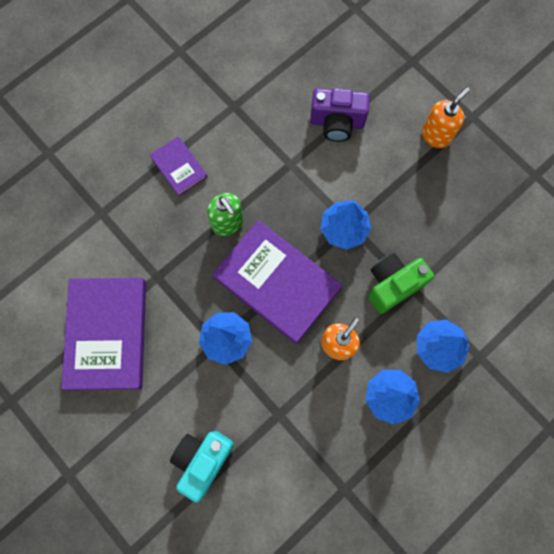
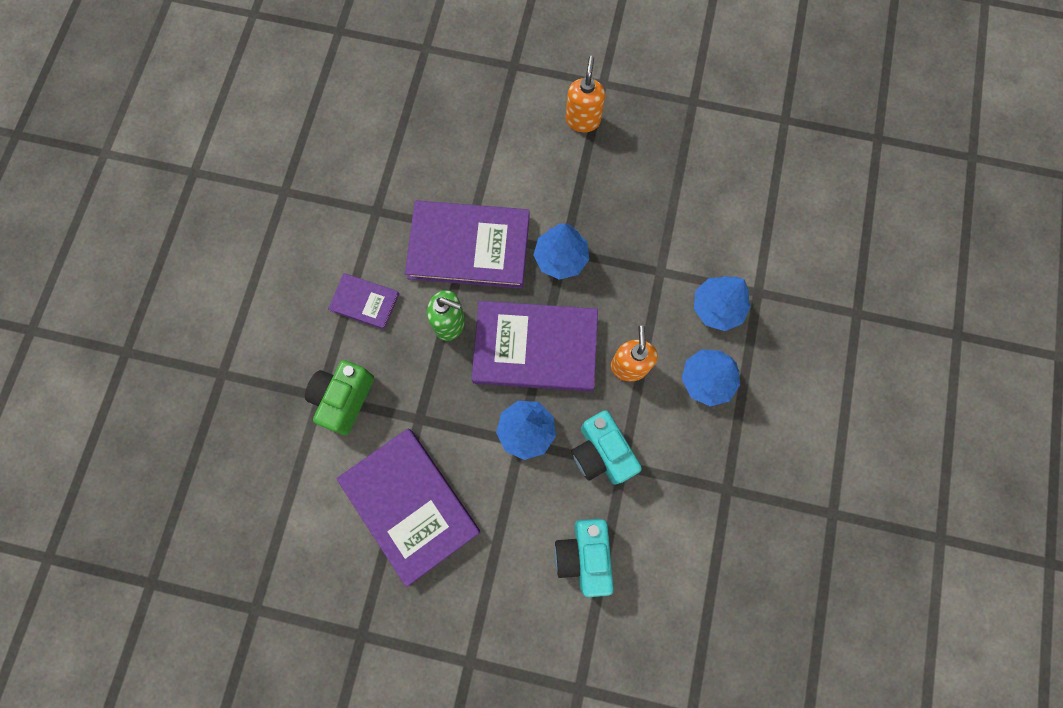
camera: 35 degrees left, 0 degrees up
(269, 394) = (601, 453): none -> turquoise camera
(281, 176) = (469, 247): none -> purple book
(337, 123) = (485, 165): purple camera -> none
(392, 285) = (639, 279): green camera -> green camera (344, 399)

